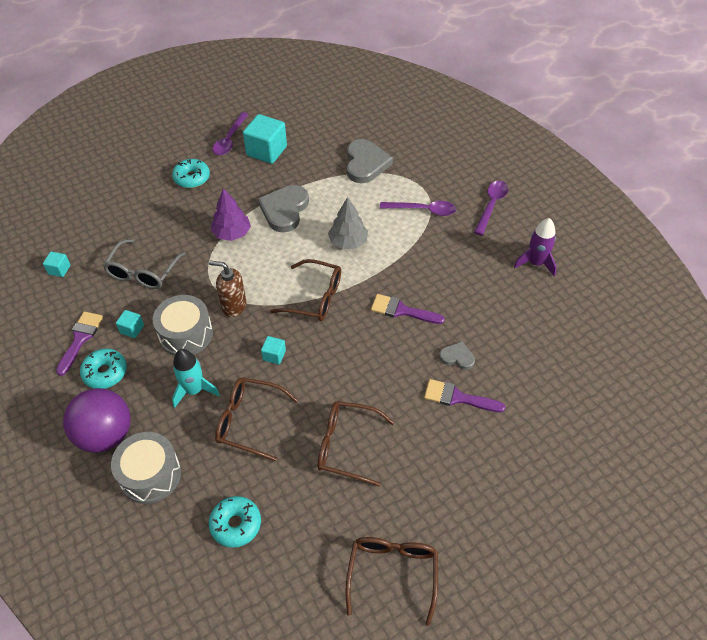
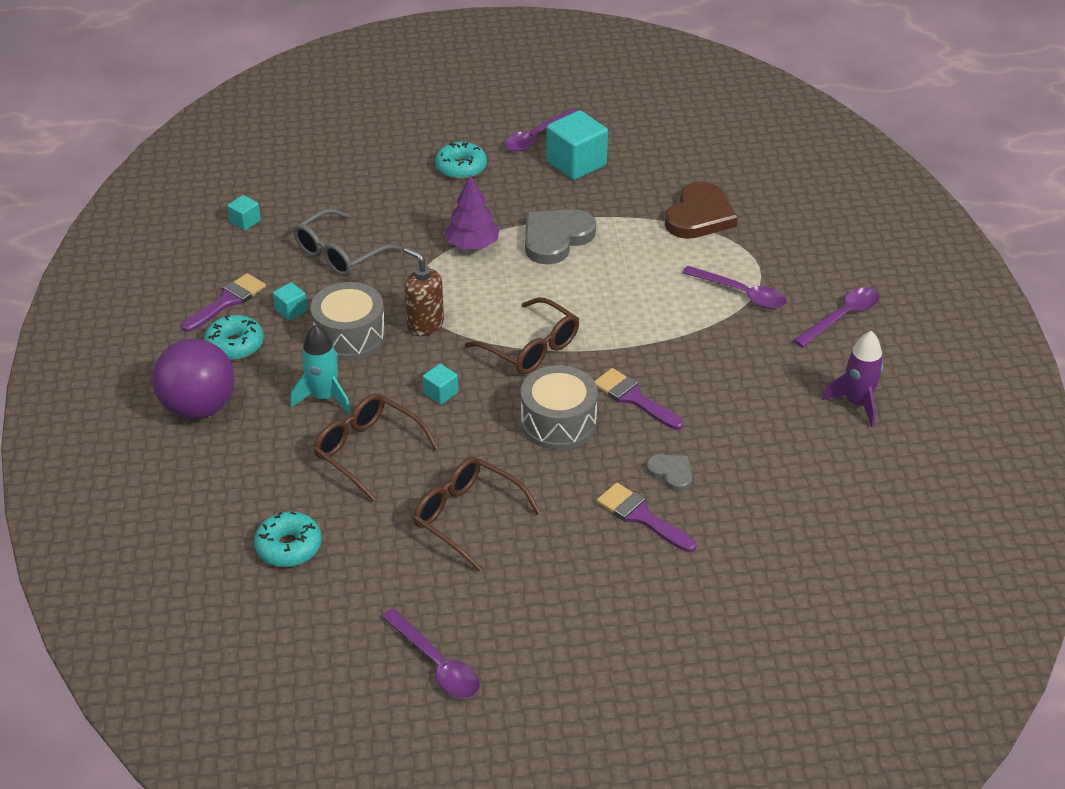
camera: 25 degrees right, 10 degrees down
(150, 475) = (224, 464): grey drum -> grey drum (558, 422)
(348, 242) = (614, 300): grey tree -> none
(365, 163) = (699, 216): grey heart -> brown heart
(392, 574) = (436, 663): brown glasses -> purple spoon

